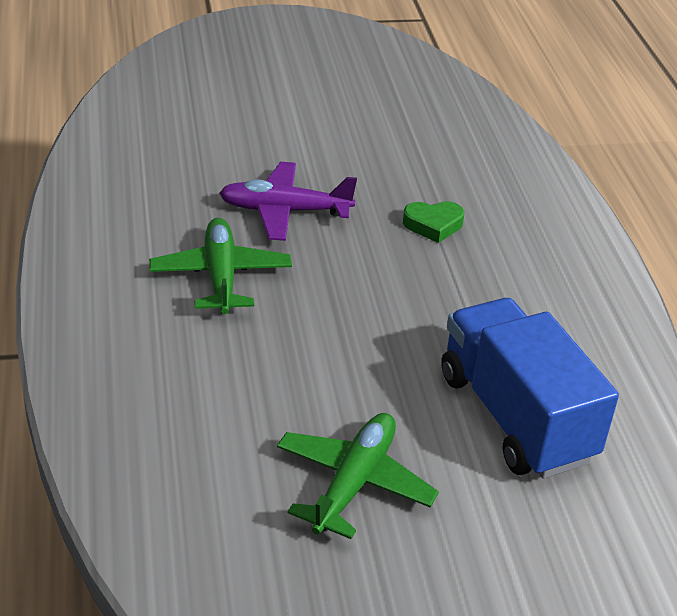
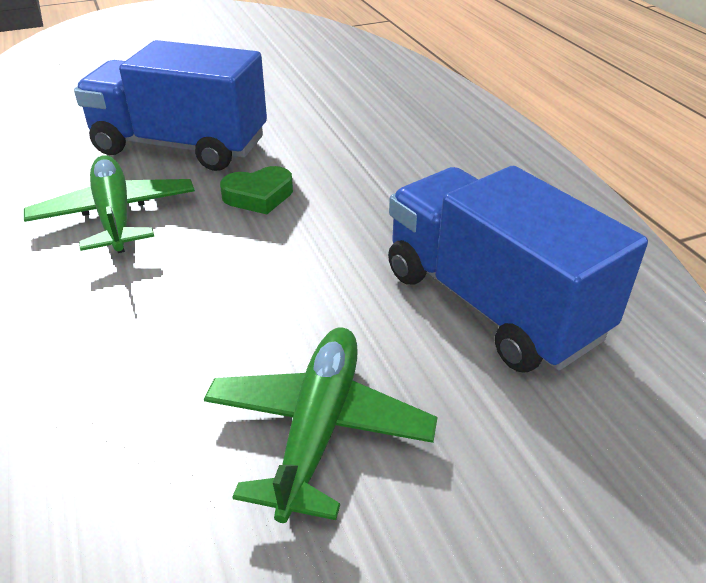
camera: 10 degrees left, 0 degrees up
(284, 211) = (180, 146): purple plane -> blue truck
(433, 225) = (337, 135): green heart -> green heart (258, 196)

